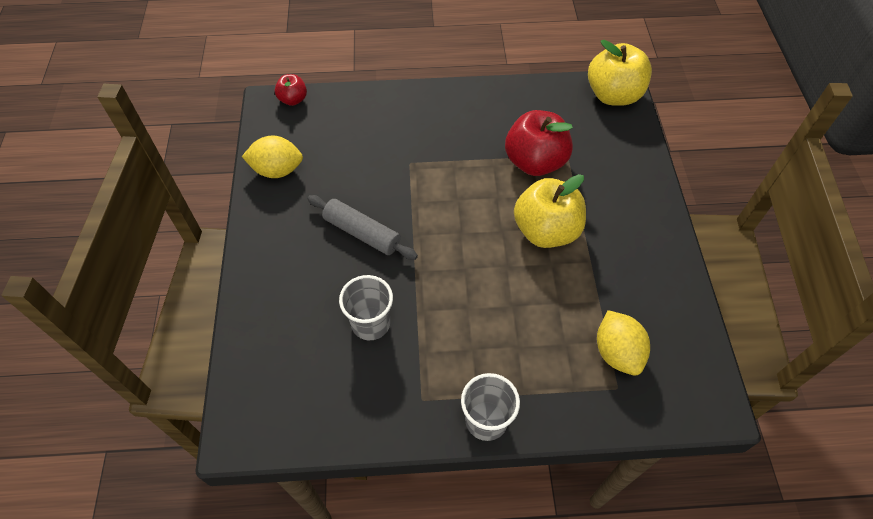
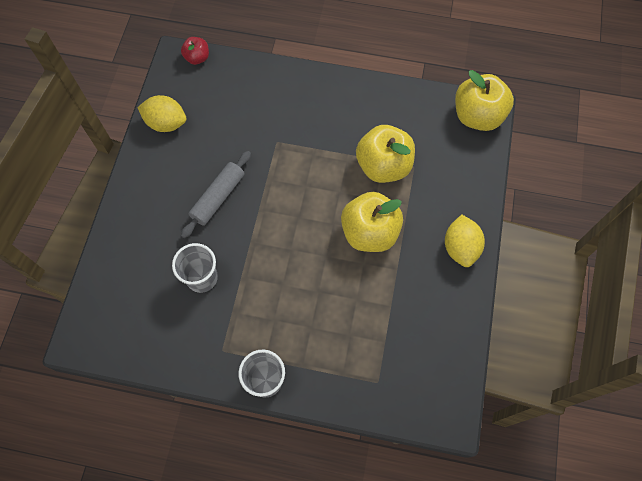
camera: 15 degrees right, 10 degrees up
(362, 233) = (218, 197): grey rolling pin -> grey rolling pin turned 75 degrees clockwise
(535, 162) = (383, 166): red apple -> yellow apple
(617, 352) = (388, 353): yellow lemon -> yellow lemon (460, 248)

